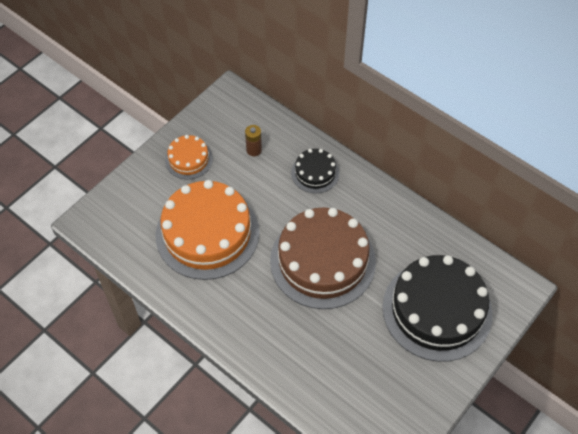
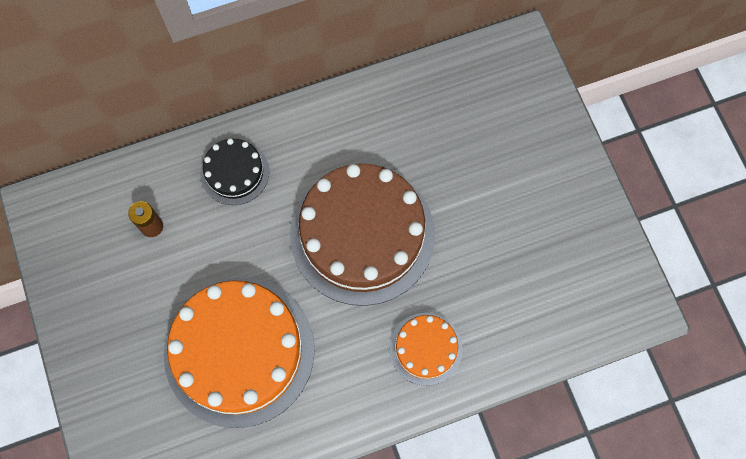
camera: 60 degrees left, 15 degrees up
(188, 159) = (111, 316): orange cake -> orange cake (425, 348)
(437, 310) = (497, 148): black cake -> none

